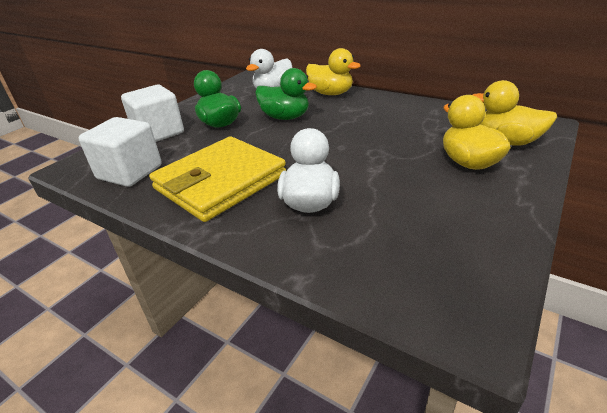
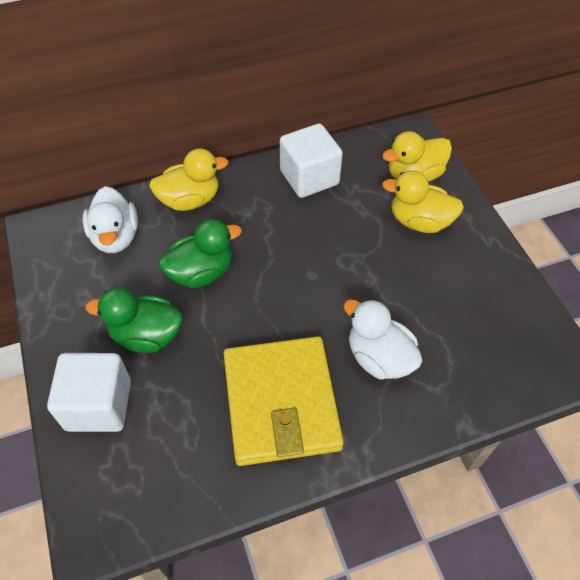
camera: 55 degrees left, 20 degrees up
(130, 172) = (175, 475): white cube -> white cube (309, 177)

